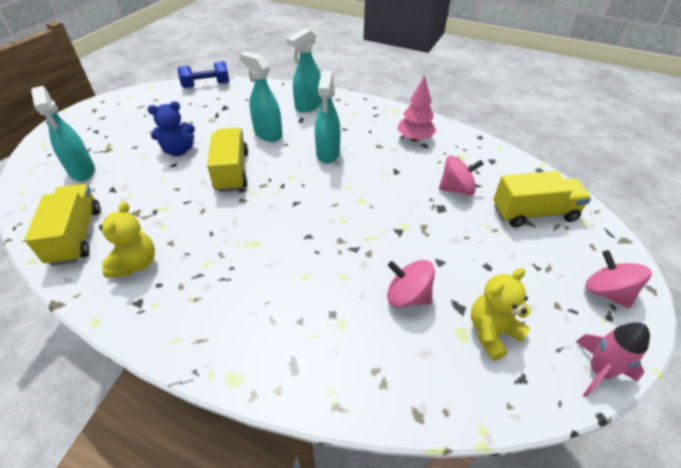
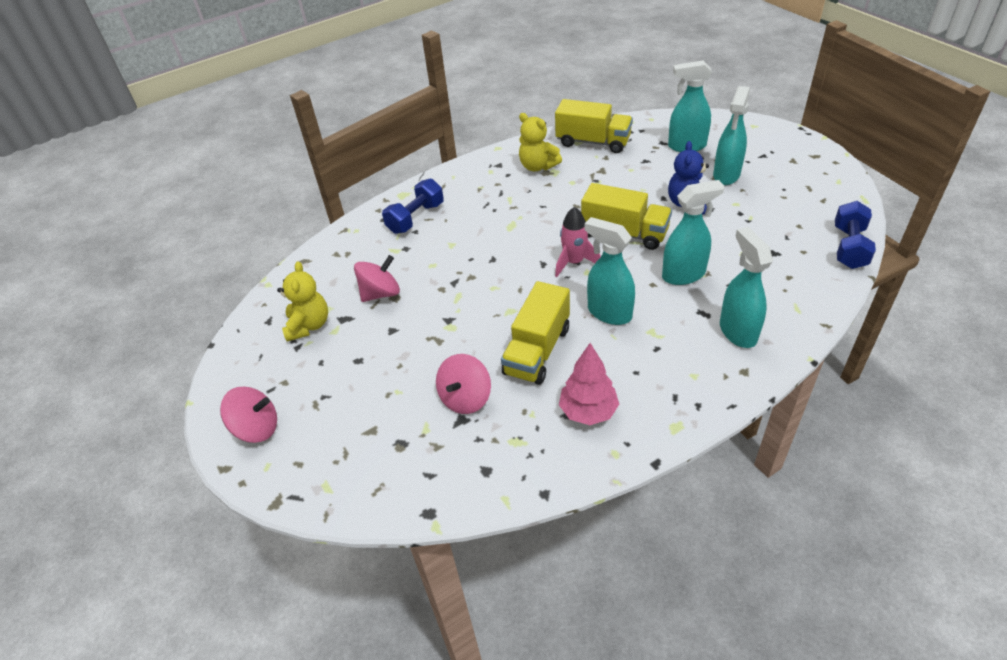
camera: 125 degrees right, 0 degrees up
(130, 141) = (726, 175): none -> turquoise spray bottle
(276, 334) = (416, 218): none -> blue dumbbell
(534, 213) = (376, 446): yellow truck -> yellow truck (537, 350)
(598, 371) = (227, 366): pink rocket -> pink rocket (574, 262)

